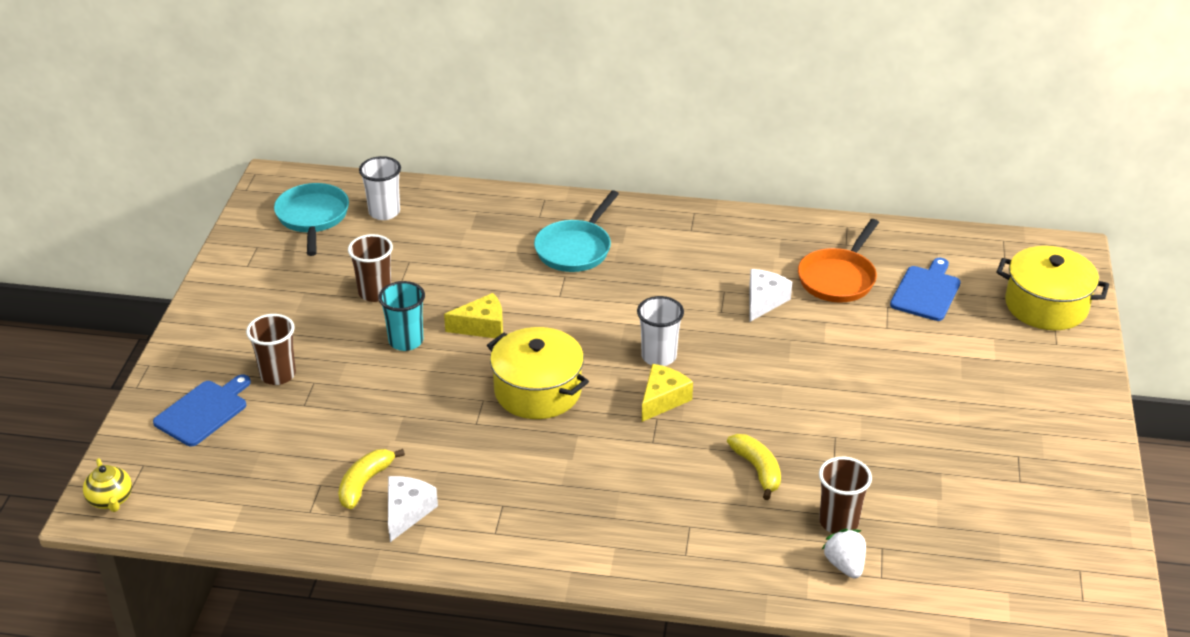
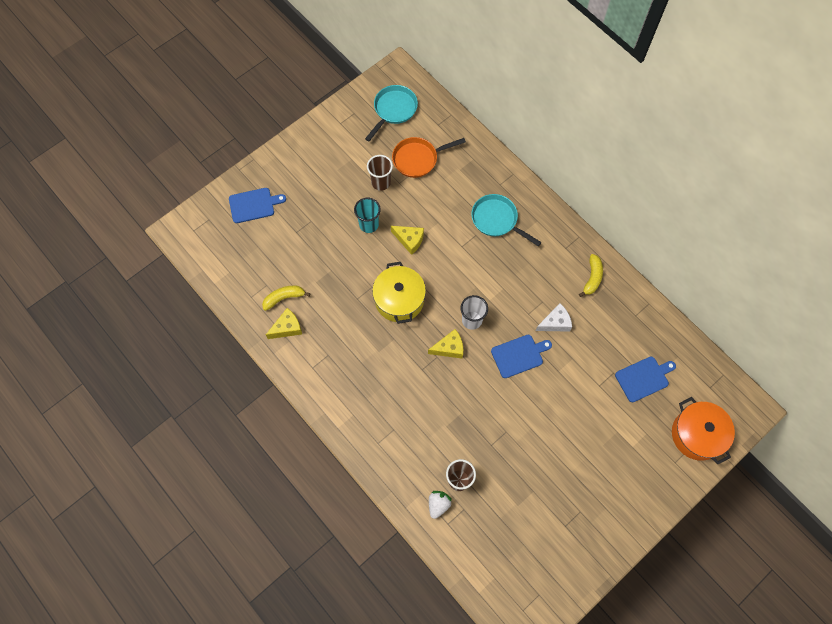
camera: 40 degrees right, 30 degrees up
(111, 500) = (183, 230): yellow teapot -> none
(278, 375) = (299, 205): brown cup -> none
(384, 212) = (429, 129): white cup -> none
(407, 512) = (287, 328): white cheese -> yellow cheese
(575, 249) = (497, 220): turquoise pan -> turquoise pan turned 60 degrees clockwise
(757, 470) = (452, 422): yellow banana -> yellow banana (592, 278)
(759, 355) = (519, 355): none -> blue cutting board
(838, 278) = (607, 335): orange pan -> orange pan (418, 159)
(1046, 305) = (697, 434): yellow pot -> orange pot

